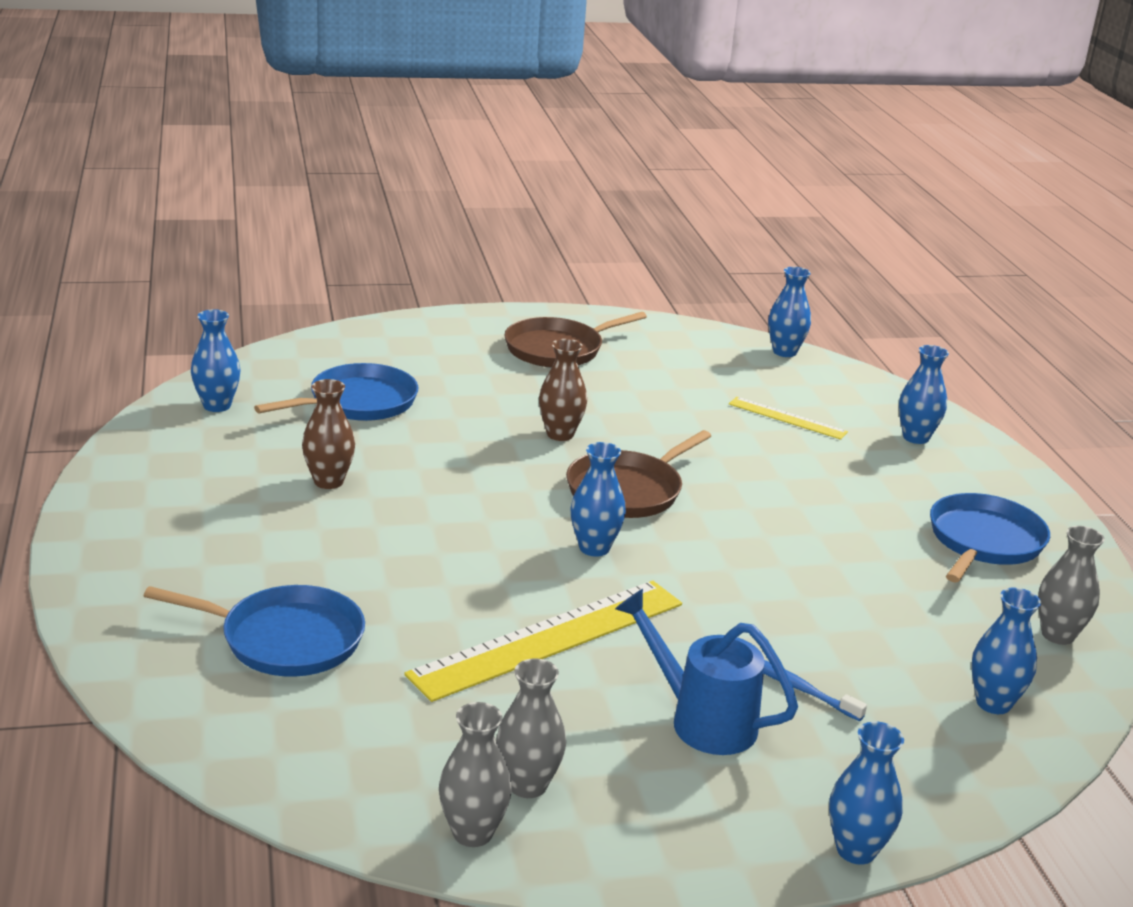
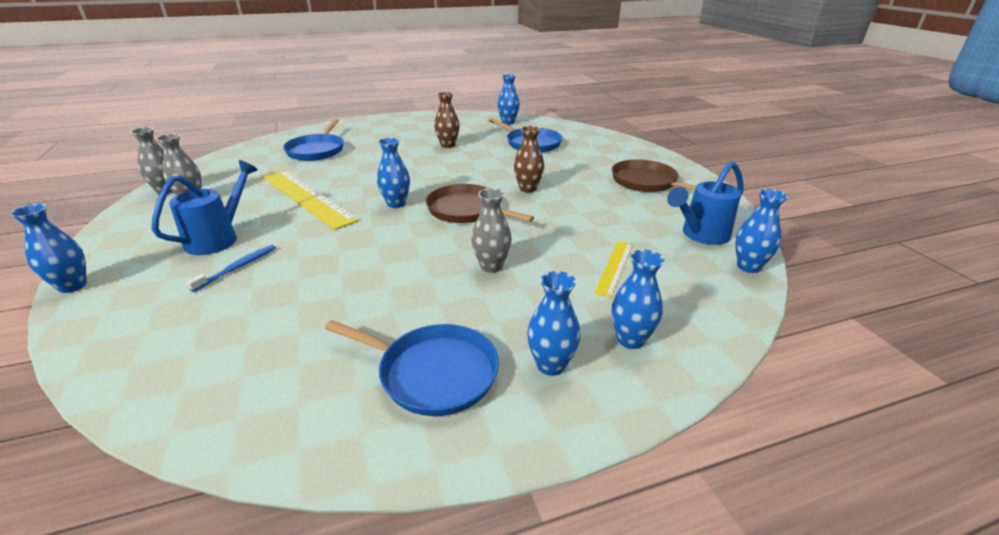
camera: 85 degrees right, 5 degrees up
(715, 356) = (701, 235): none -> blue watering can
(993, 703) = (181, 356): blue vase -> blue vase (550, 365)
(1057, 635) = (265, 411): grey vase -> grey vase (491, 266)

